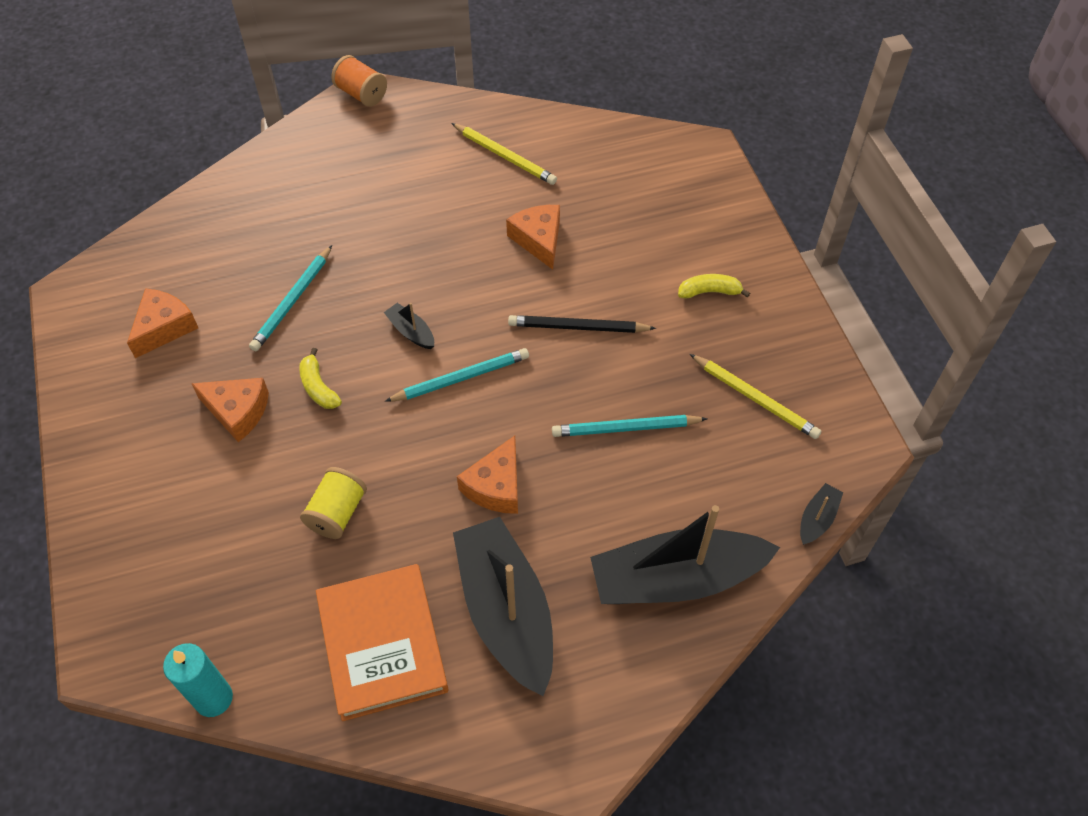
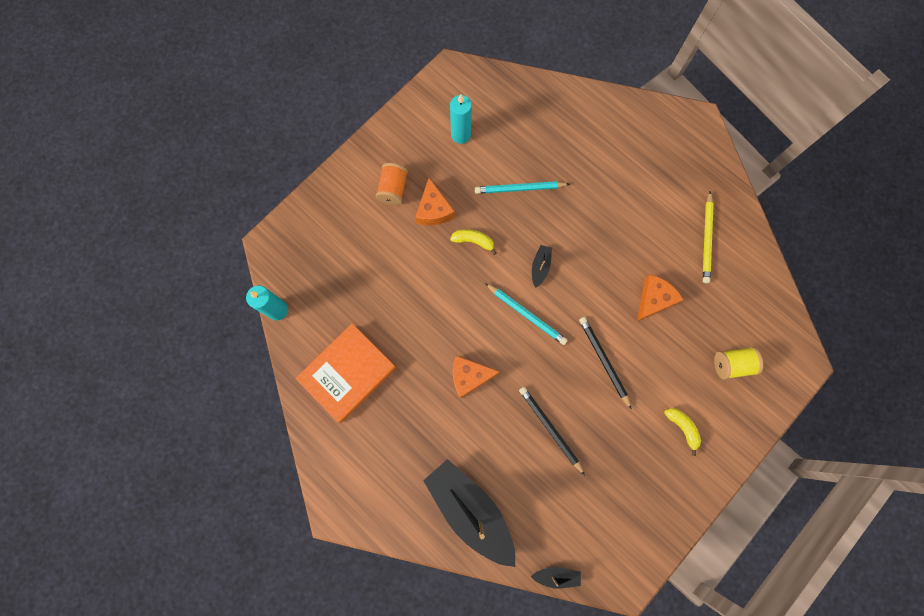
camera: 60 degrees right, 20 degrees up
(164, 327) = (461, 135): orange cheese -> turquoise candle
(318, 387) = (473, 241): yellow banana -> yellow banana turned 75 degrees clockwise
(337, 513) = (405, 302): yellow spool -> yellow spool (731, 364)
(361, 94) = (697, 121): orange spool -> orange spool (393, 189)
(506, 611) = (400, 426): black boat -> none
(626, 428) = (550, 429): turquoise pencil -> black pencil
(755, 398) = (618, 496): yellow pencil -> none

